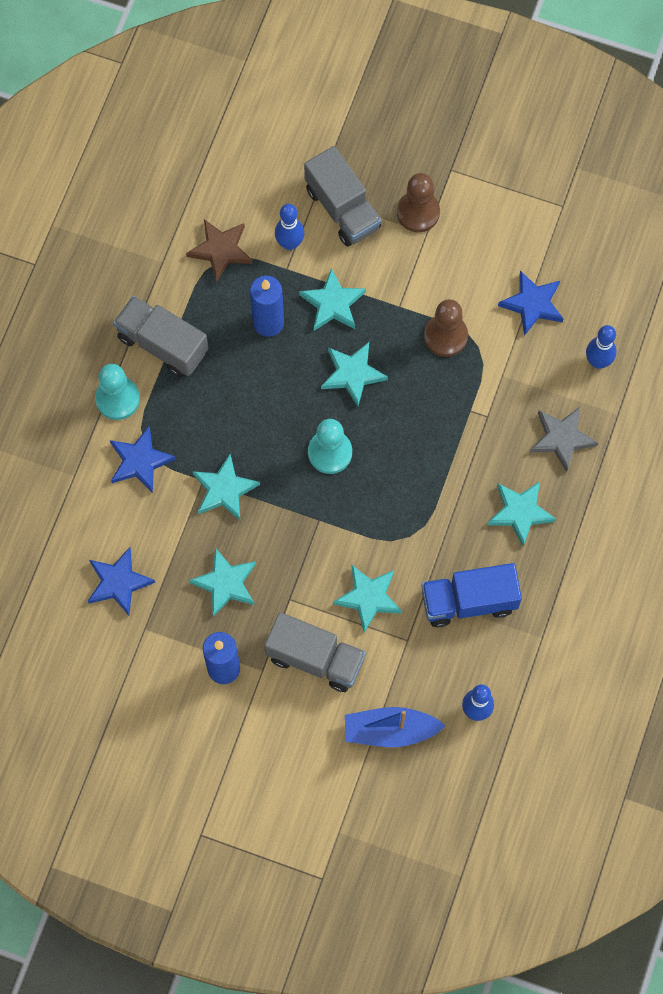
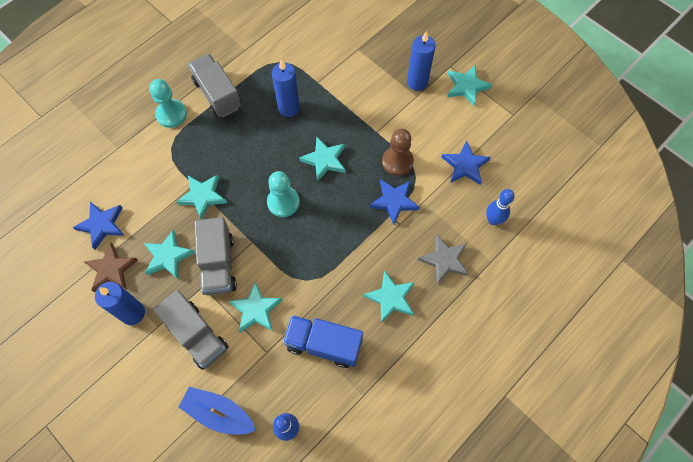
camera: 25 degrees right, 5 degrees down
(140, 461) = (162, 156): blue star -> blue star (394, 201)
(220, 250) = (283, 56): brown star -> brown star (112, 269)
(290, 243) = (327, 69): blue bowling pin -> none
(332, 303) = (335, 113): turquoise star -> turquoise star (466, 87)
(342, 208) = (370, 62): grey truck -> grey truck (218, 264)
(418, 212) = (417, 82): brown pawn -> blue candle

